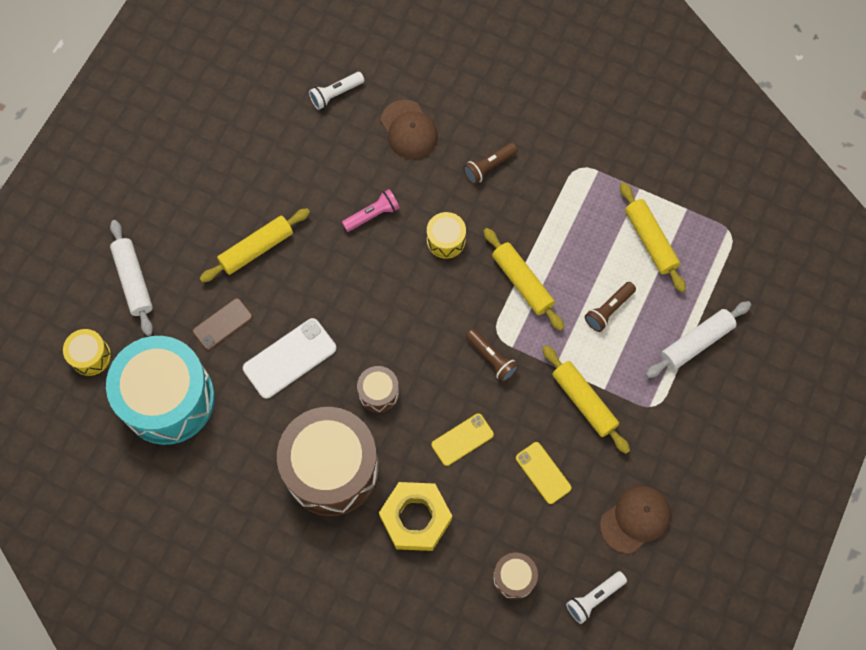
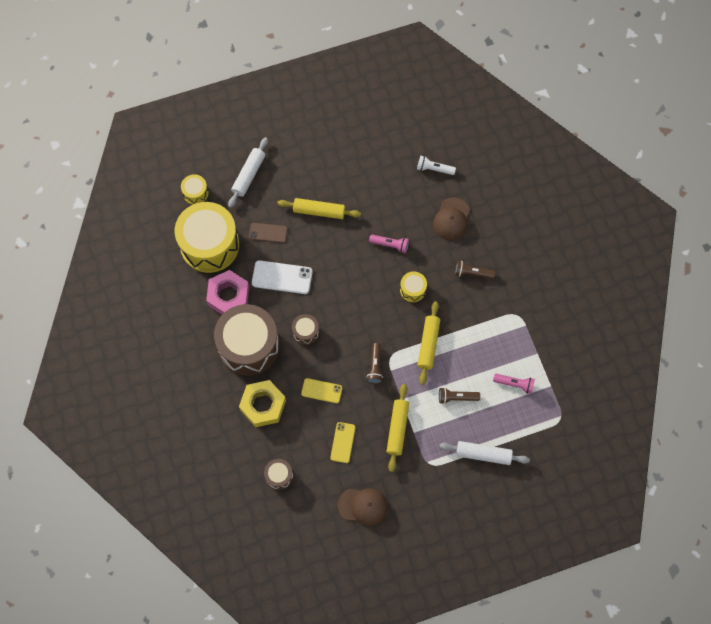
camera: 45 degrees right, 0 degrees up
(168, 399) = (209, 245): turquoise drum -> yellow drum
(250, 435) = (228, 296): none -> pink nut
(594, 598) = (305, 521): white flashlight -> none
(650, 240) = (514, 384): yellow rolling pin -> pink flashlight

